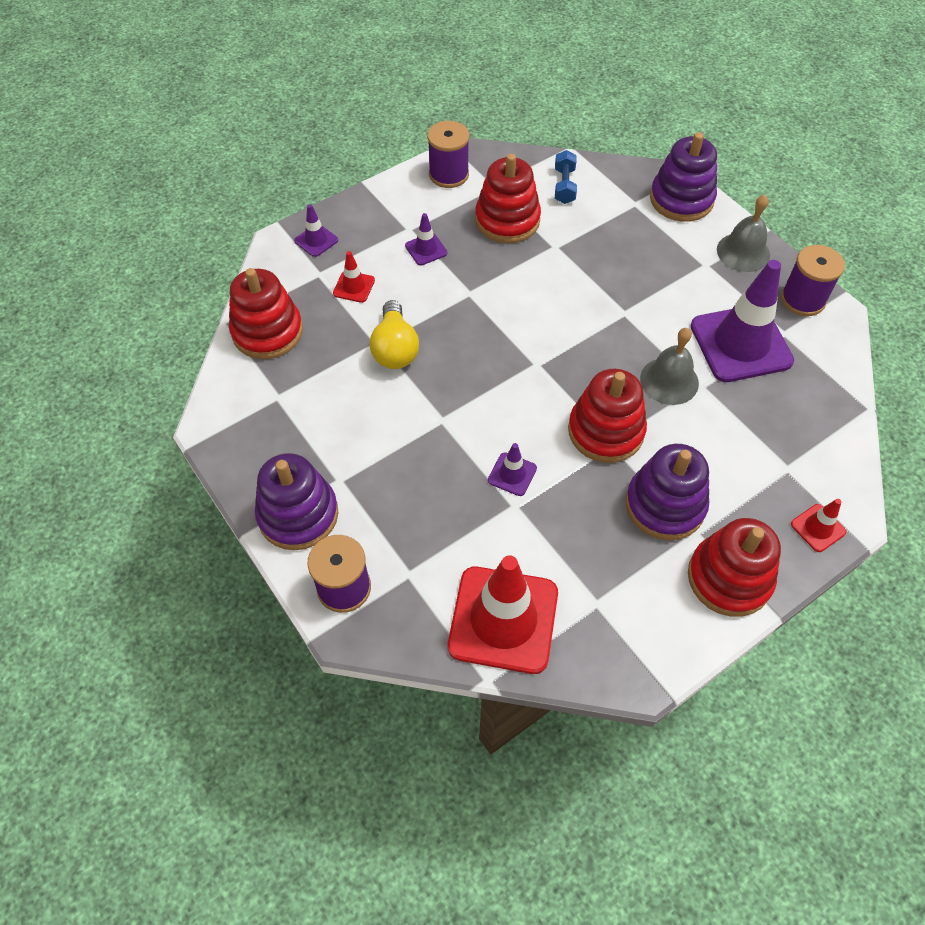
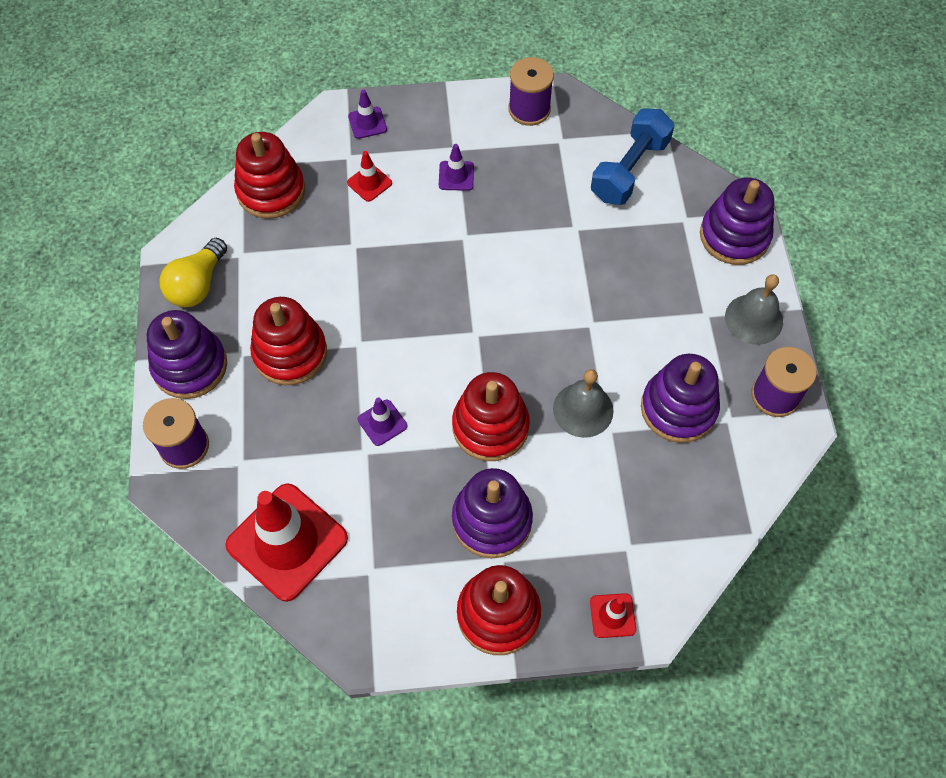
camera: 30 degrees right, 5 degrees up
(395, 348) = (364, 258): yellow light bulb -> yellow light bulb (197, 285)
(507, 220) = (550, 181): red stacking toy -> red stacking toy (290, 353)
(564, 186) = (629, 170): blue dumbbell -> blue dumbbell, size x1.75
(740, 344) = (678, 408): purple traffic cone -> purple stacking toy

